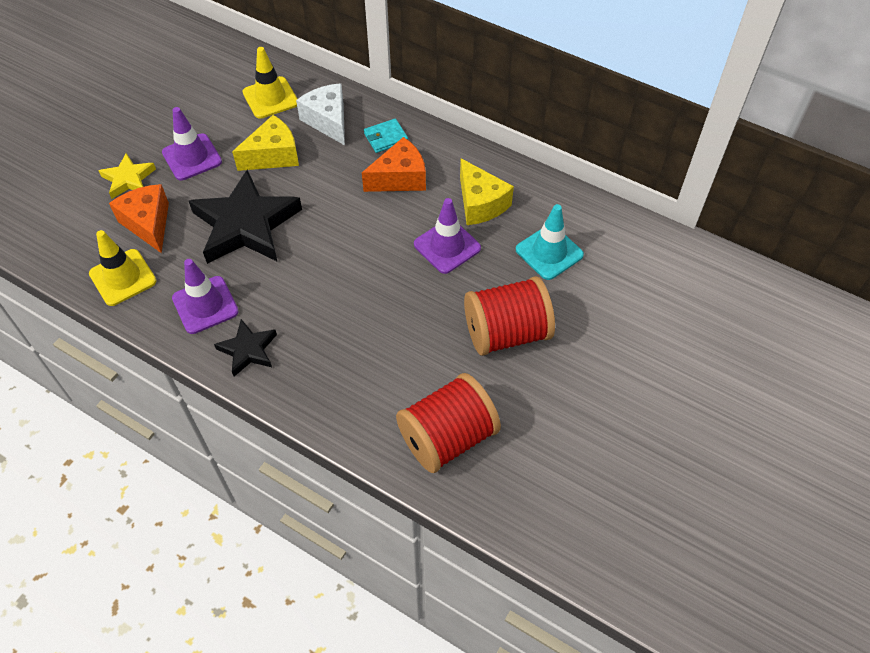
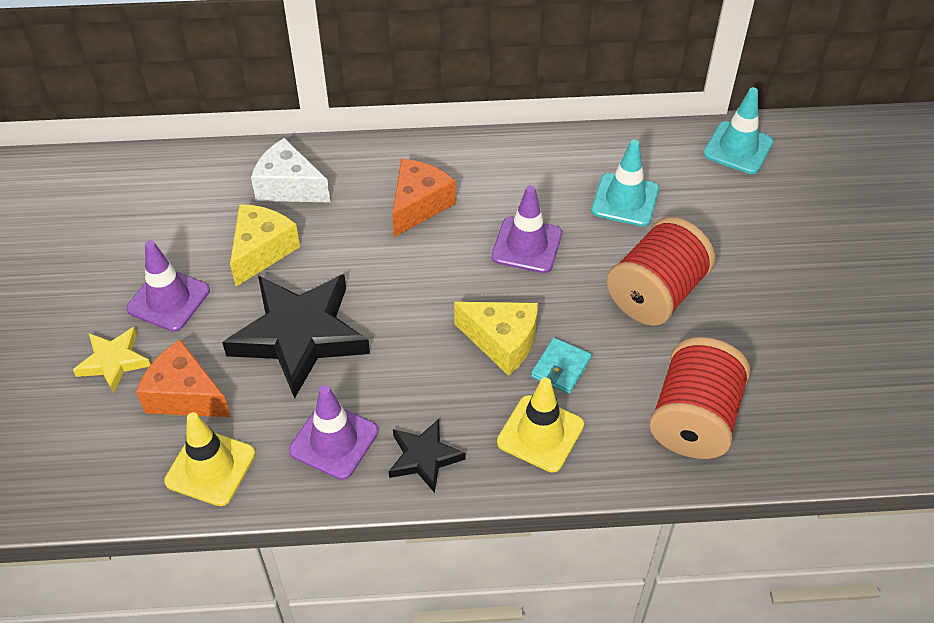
camera: 35 degrees left, 5 degrees down
(270, 98) = (201, 194): yellow traffic cone -> yellow traffic cone (540, 433)
(386, 137) = (366, 173): turquoise wallet -> turquoise wallet (561, 368)
(480, 203) = (520, 189): yellow cheese -> yellow cheese (502, 342)
(676, 260) = (738, 148): none -> turquoise traffic cone

